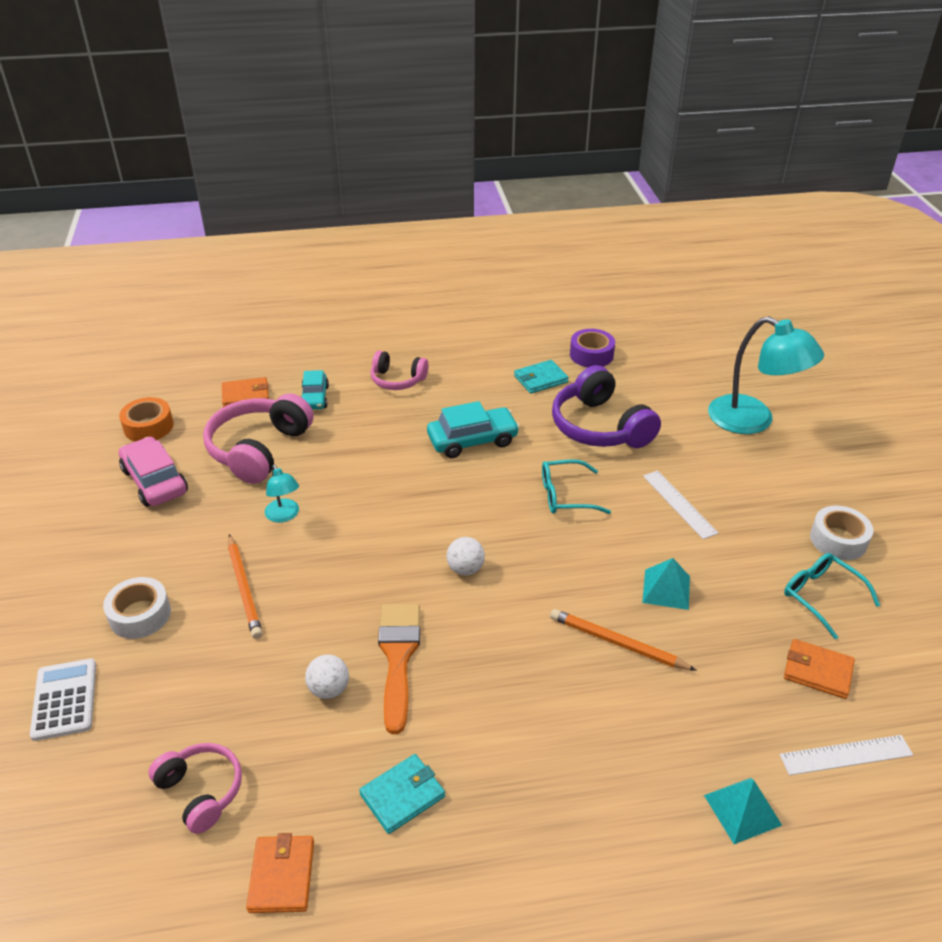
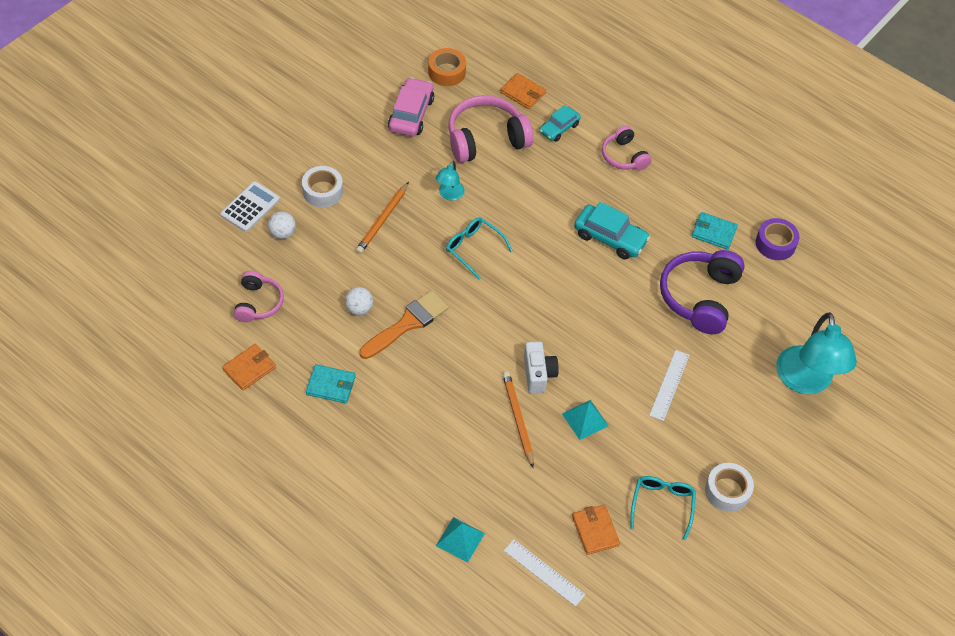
camera: 45 degrees right, 15 degrees up
(465, 569) = (499, 310): white ball -> white ball (282, 233)
(566, 495) = (612, 320): turquoise glasses -> turquoise glasses (474, 249)
(575, 589) = (538, 374): none -> white camera

